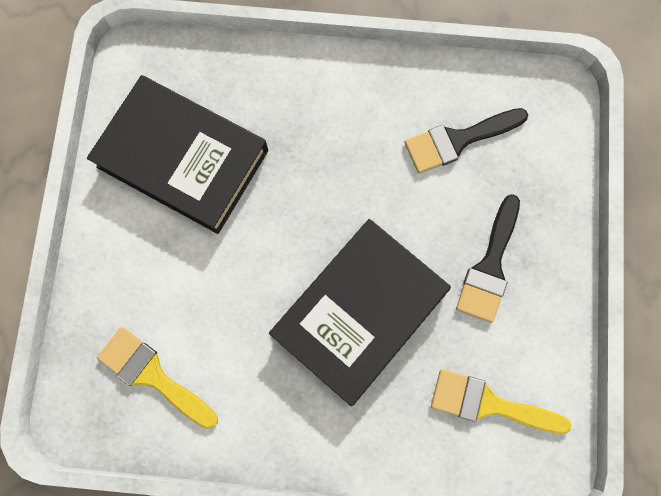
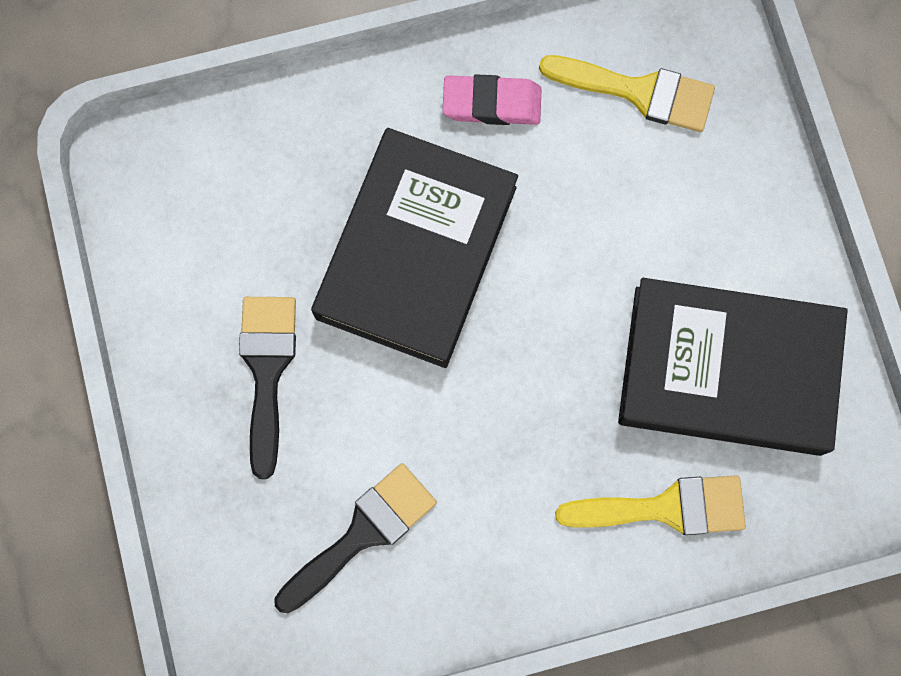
camera: 160 degrees right, 0 degrees up
(263, 406) = (492, 103): none -> pink eraser
(488, 404) = (220, 200): yellow brush -> yellow brush (665, 507)

